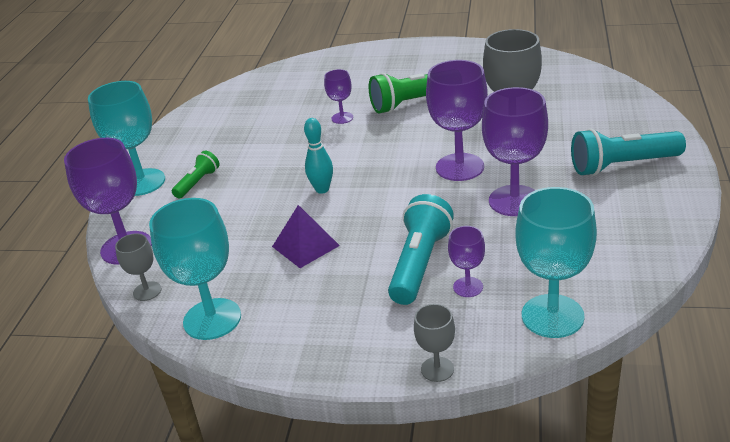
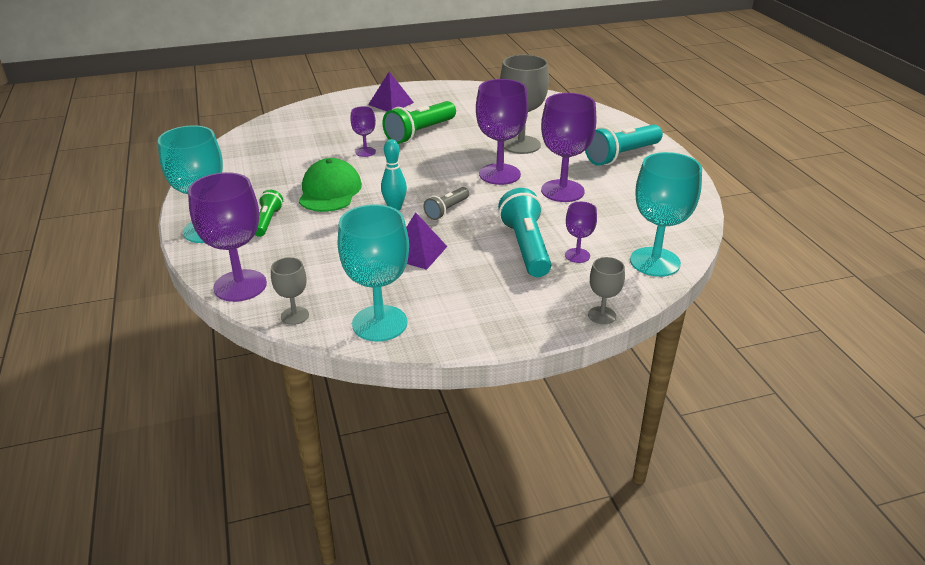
camera: 30 degrees left, 0 degrees up
(276, 159) = (330, 191): none -> green cap
(371, 202) = (446, 210): none -> grey flashlight
(410, 62) = (391, 103): none -> purple pyramid

